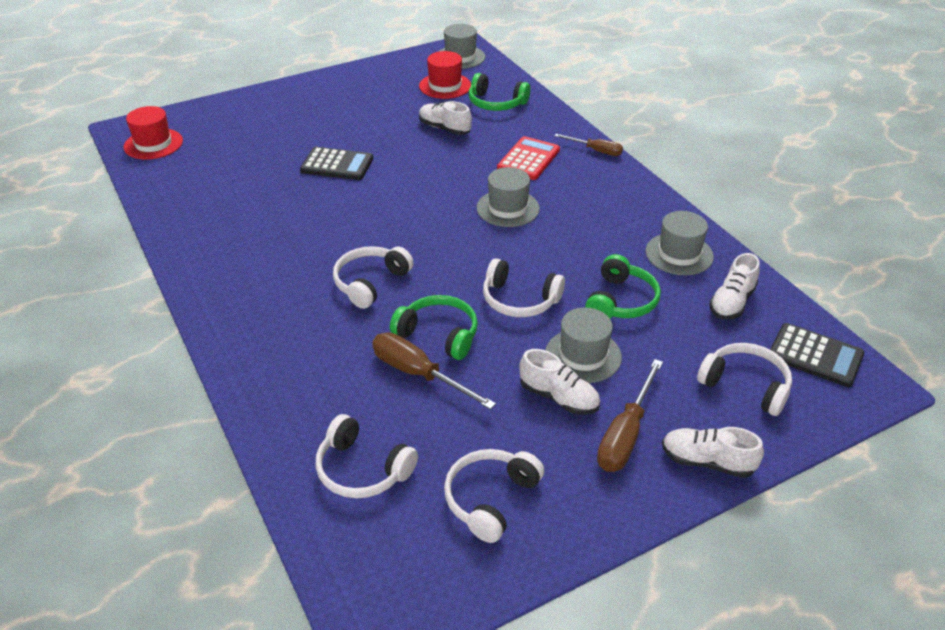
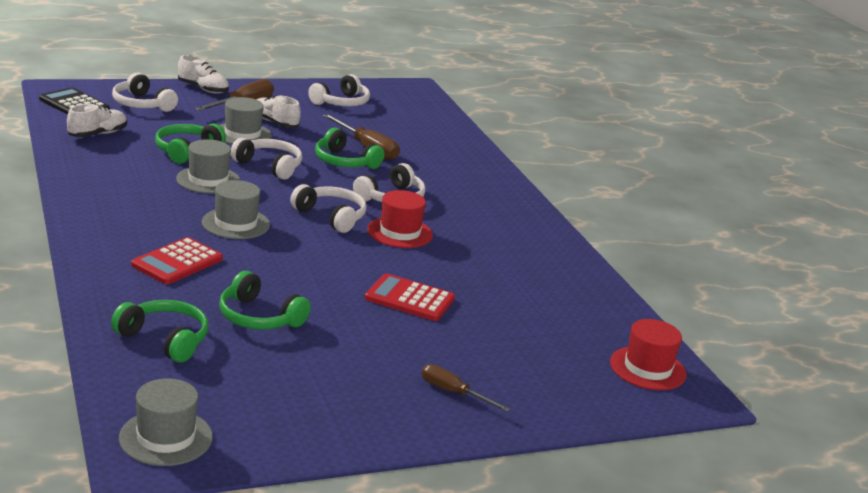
camera: 175 degrees left, 15 degrees down
(337, 165) = (409, 299): black calculator -> red calculator
(362, 469) = (414, 123): white headphones -> white headphones (331, 216)
(444, 128) = (259, 317): white shoe -> green headphones
(445, 86) = (224, 383): red hat -> red hat (400, 232)
(596, 151) = (88, 255): brown screwdriver -> brown screwdriver (453, 393)
(679, 254) = (104, 164): grey hat -> grey hat (208, 180)

